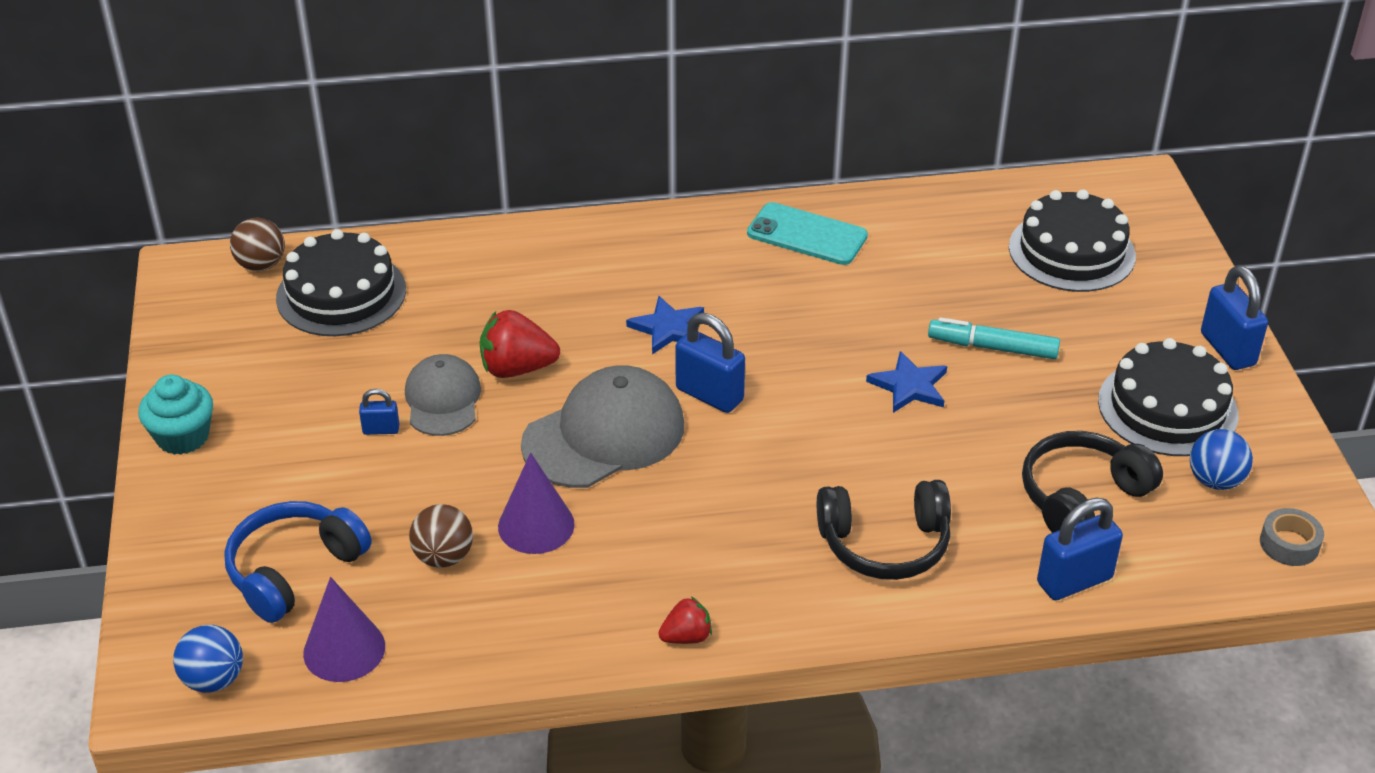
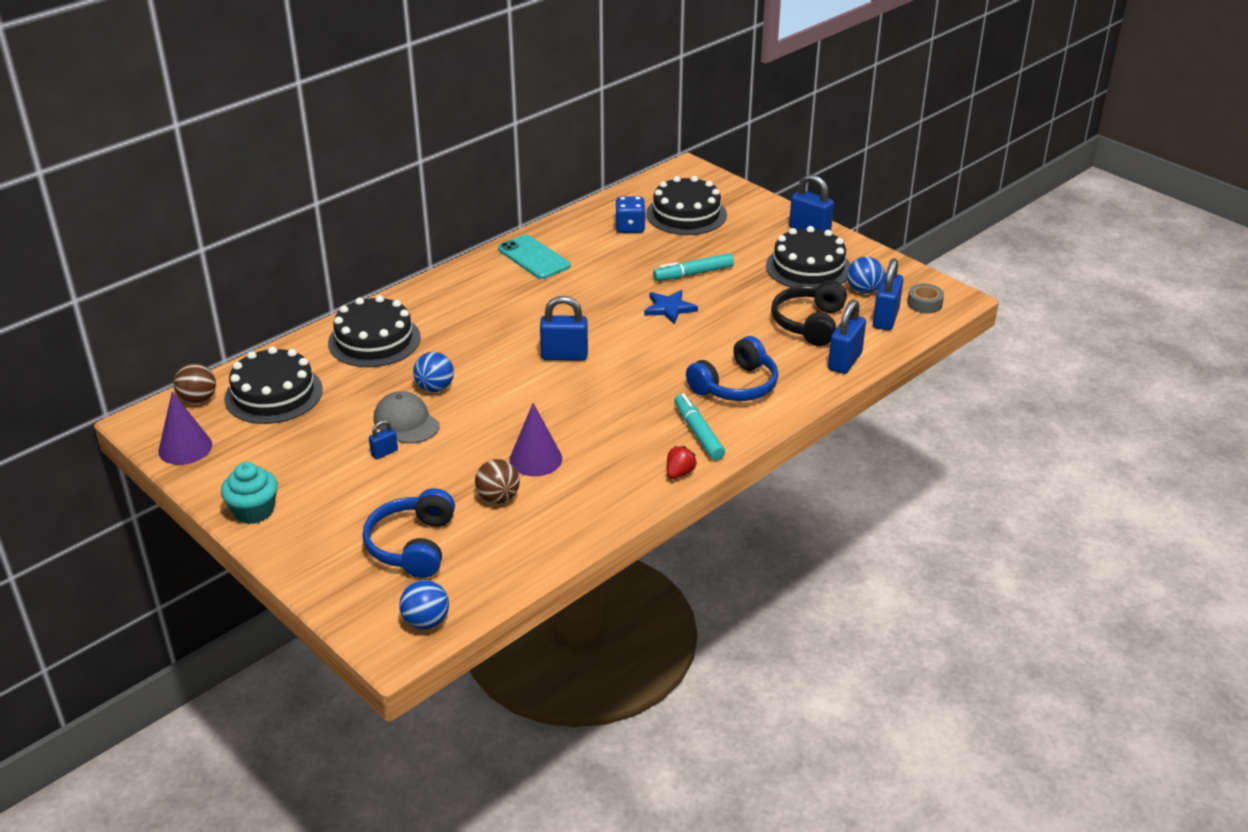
camera: 35 degrees left, 5 degrees down
(344, 649) = (490, 569): purple cone -> purple cone (185, 448)
(512, 271) = (374, 340): none -> black cake
(517, 369) = (435, 388): red strawberry -> blue ball
(604, 435) = (525, 399): grey cap -> none
(668, 328) = (504, 333): blue star -> none
(767, 590) = (698, 433): none -> turquoise marker
(807, 235) = (533, 258): turquoise phone -> turquoise phone turned 60 degrees clockwise
(885, 544) = (735, 385): black headphones -> blue headphones
(975, 241) = (630, 227): none -> blue dice
(1203, 541) = (885, 319): none -> blue padlock

